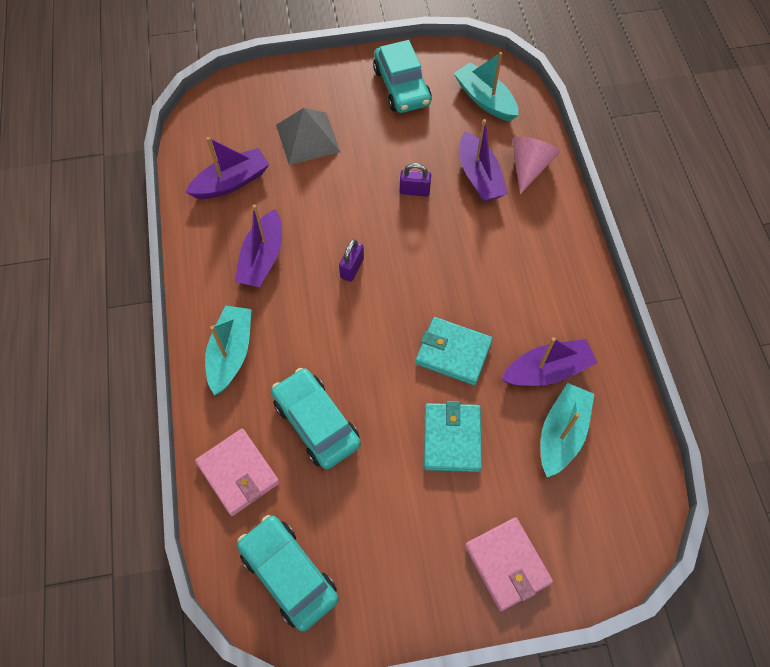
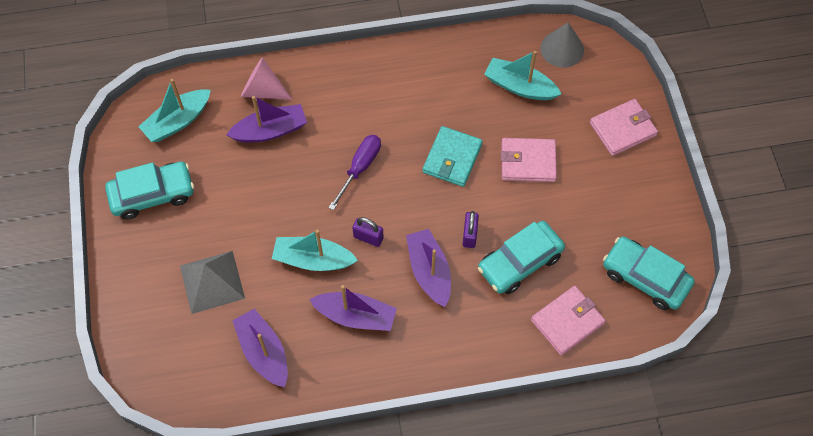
camera: 90 degrees left, 0 degrees up
(231, 353) = (457, 336): turquoise boat -> turquoise boat (313, 260)
(289, 574) = (645, 278): turquoise car -> turquoise car turned 75 degrees clockwise
(414, 191) = (284, 185): purple padlock -> purple padlock (469, 235)
(437, 259) = (360, 168): none -> purple screwdriver
(452, 438) = (528, 162): turquoise wallet -> pink wallet
(547, 371) = (467, 92): purple boat -> purple boat (429, 272)
(628, 491) = (562, 49): none -> grey cone

